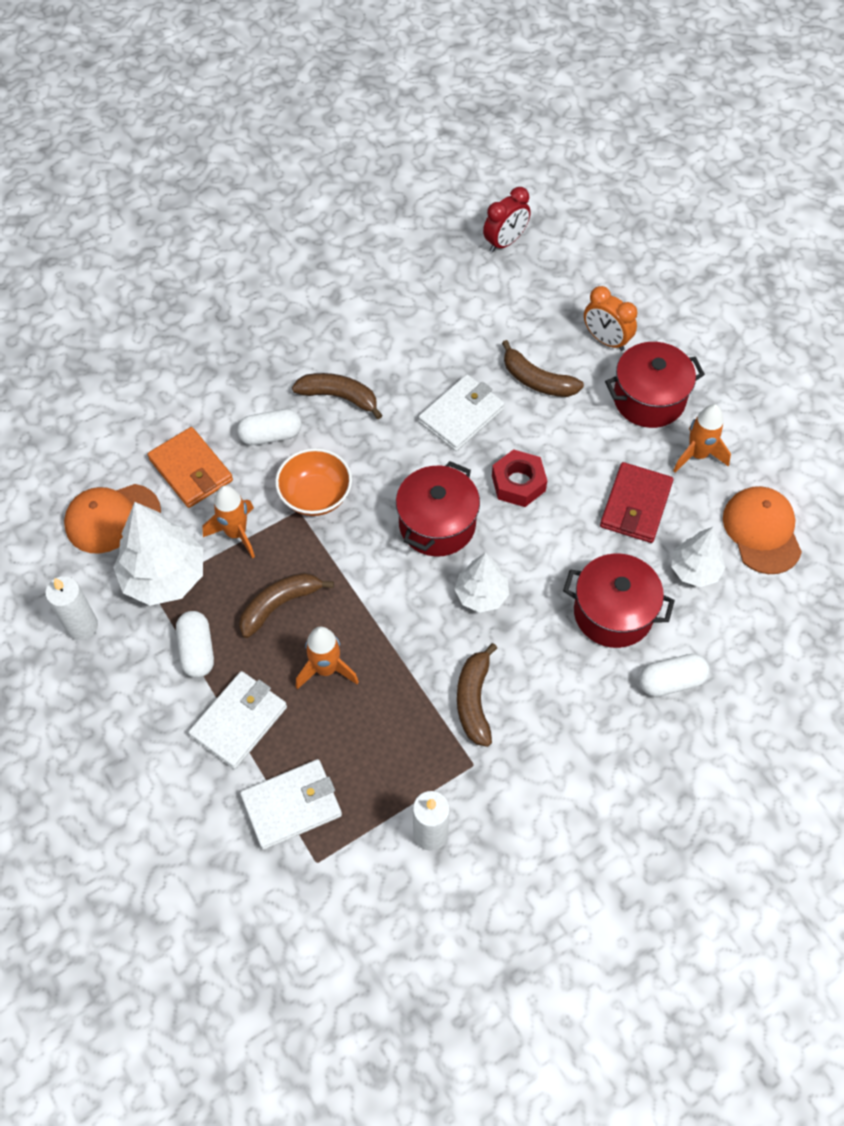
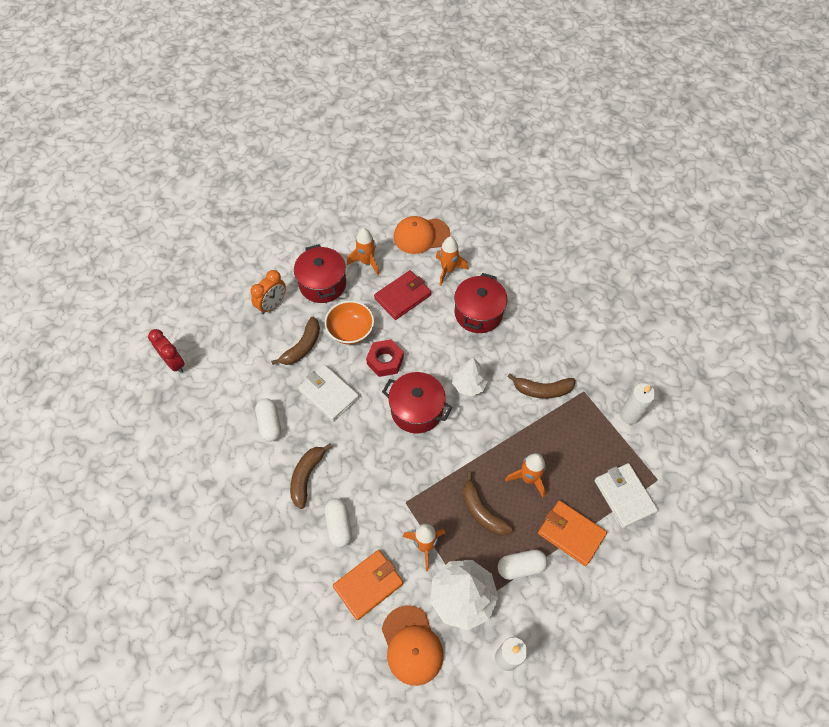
camera: 90 degrees left, 0 degrees up
(239, 721) = (571, 533): white wallet -> orange wallet
(315, 495) = (393, 490): orange bowl -> orange bowl (350, 331)
(635, 505) = (403, 297): red wallet -> red wallet turned 60 degrees counterclockwise
(671, 681) = (521, 288): white capsule -> white capsule (270, 424)
(695, 570) = (448, 270): white tree -> orange rocket

